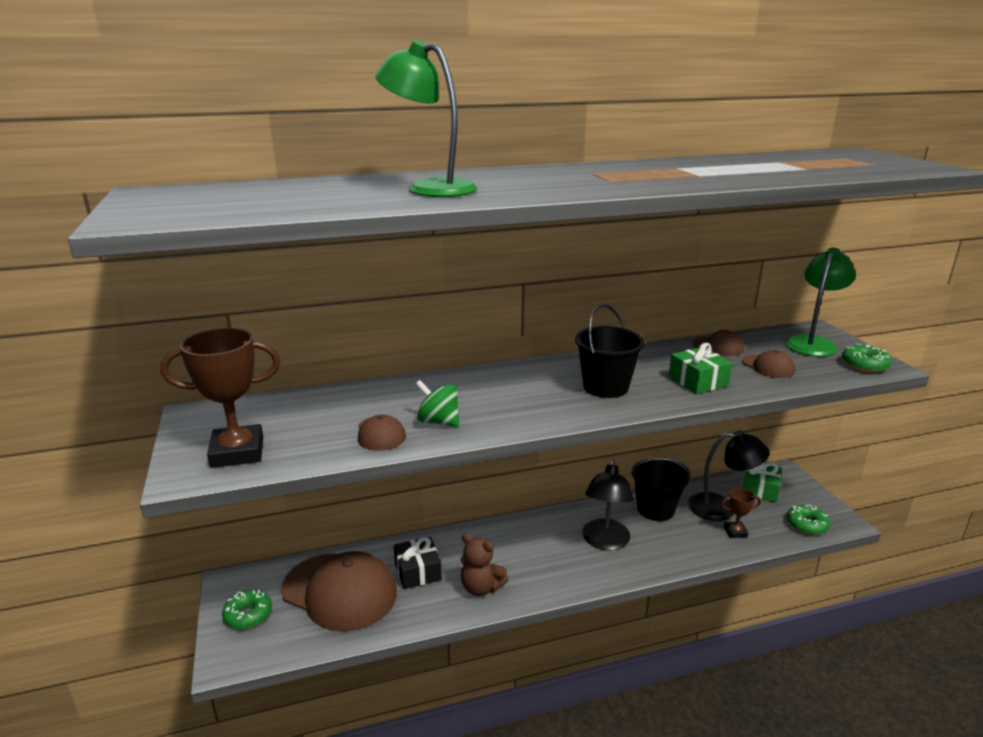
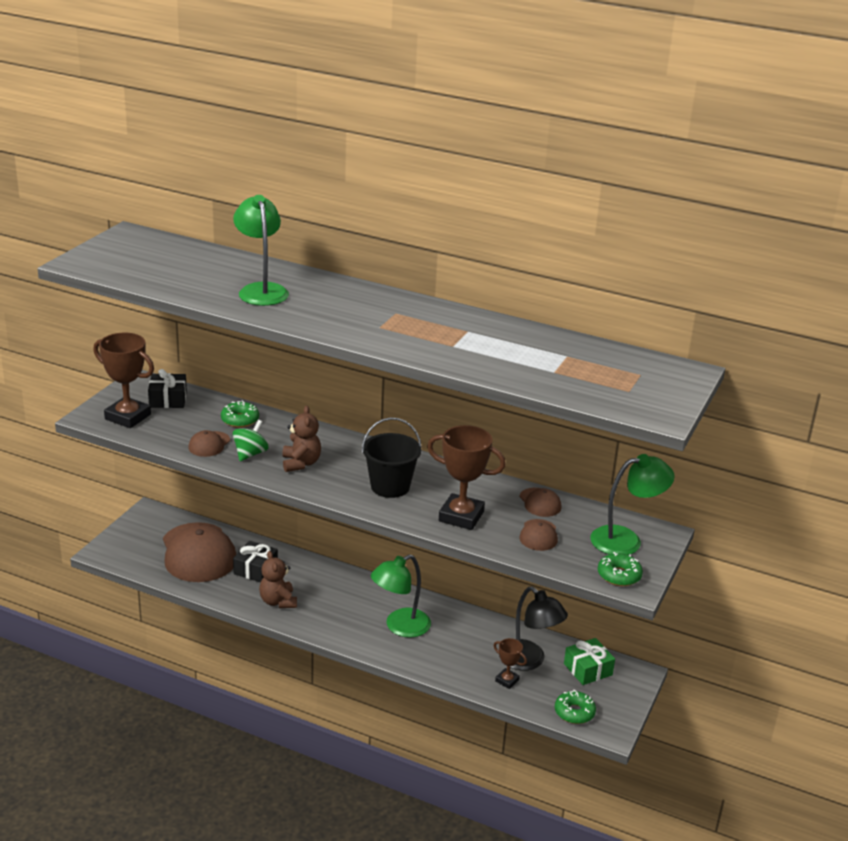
camera: 40 degrees right, 5 degrees up
(248, 615) = (137, 536): green donut -> green donut (240, 420)
(259, 415) = (168, 399): none -> black gift
(438, 421) = (250, 454): green spinning top -> green spinning top turned 45 degrees clockwise
(499, 406) = (301, 463): none -> brown teddy bear
(605, 542) = (400, 627): black lamp -> green lamp
(655, 509) = (475, 631): black bucket -> none
(698, 381) = (461, 516): green gift -> brown trophy

